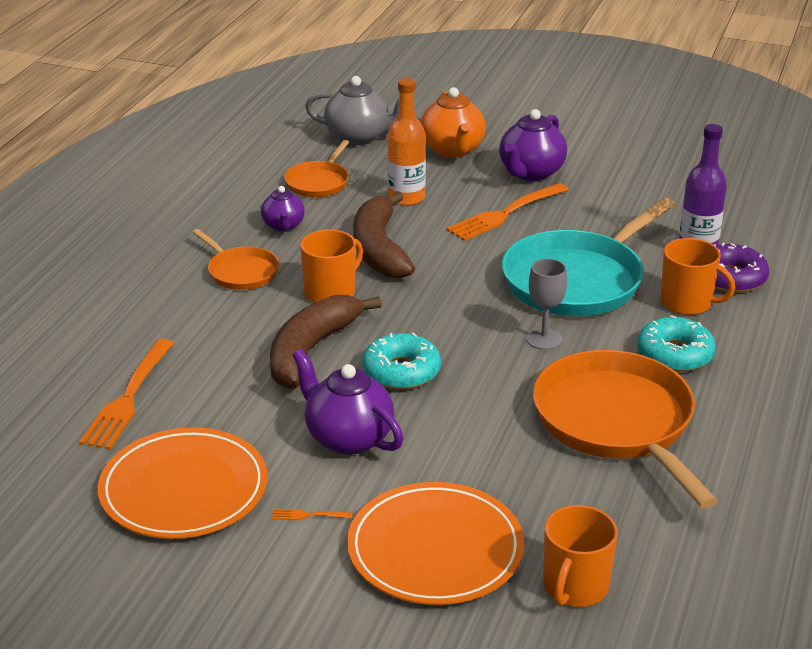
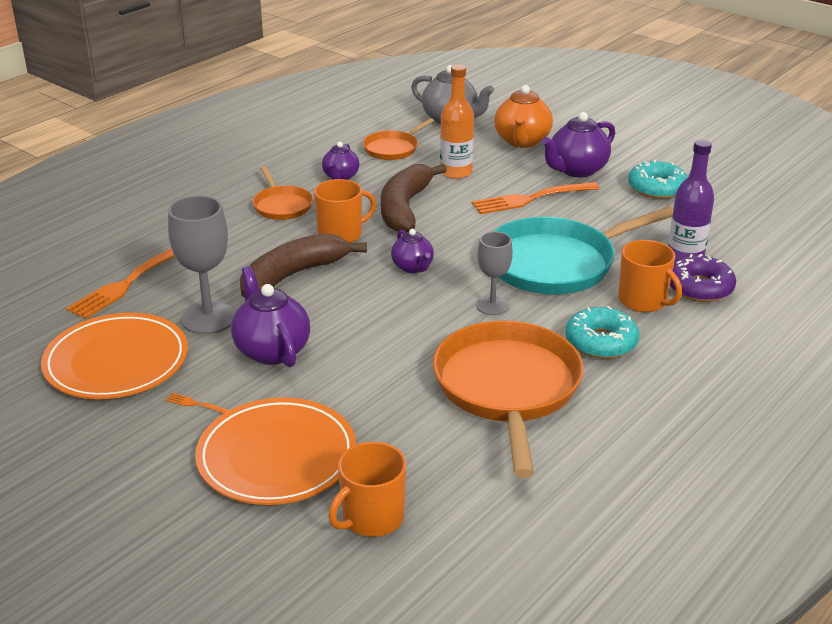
camera: 20 degrees right, 0 degrees up
(252, 418) = (208, 318): none -> grey goblet
(401, 371) = (353, 307): turquoise donut -> turquoise donut (657, 188)
(434, 314) = (413, 267): none -> purple teapot

